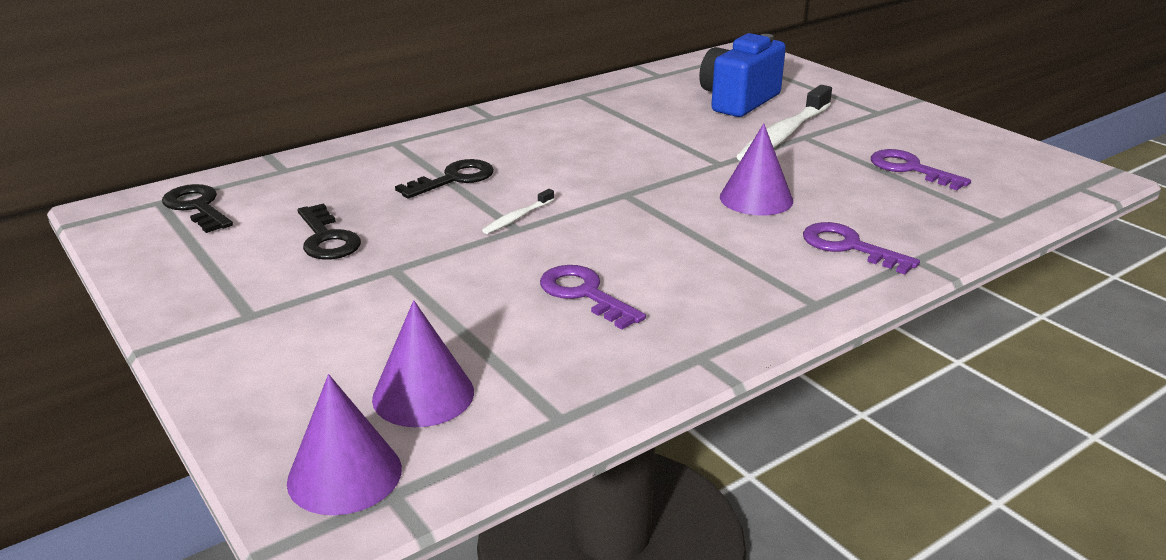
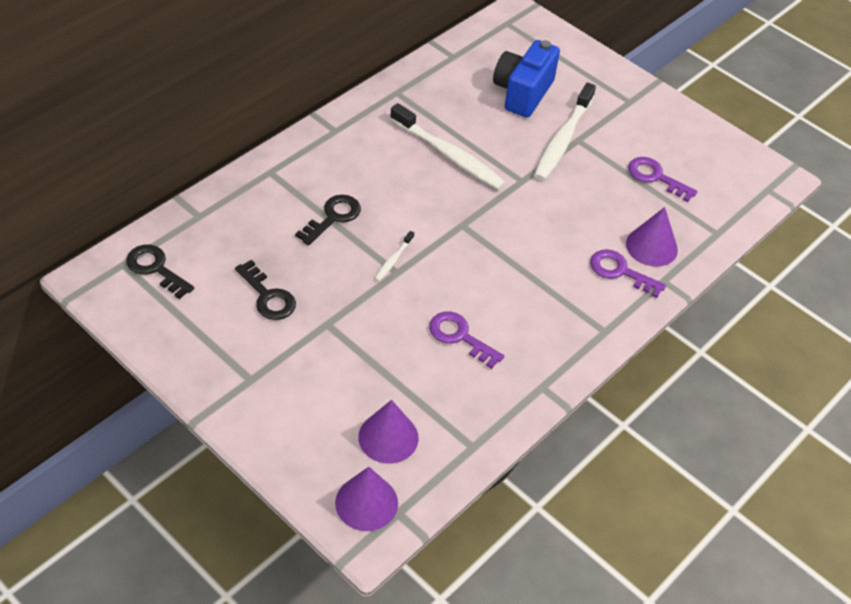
camera: 15 degrees left, 20 degrees up
(628, 140) = (449, 155): none -> white toothbrush
(756, 198) = (553, 223): purple cone -> purple cone (651, 246)

